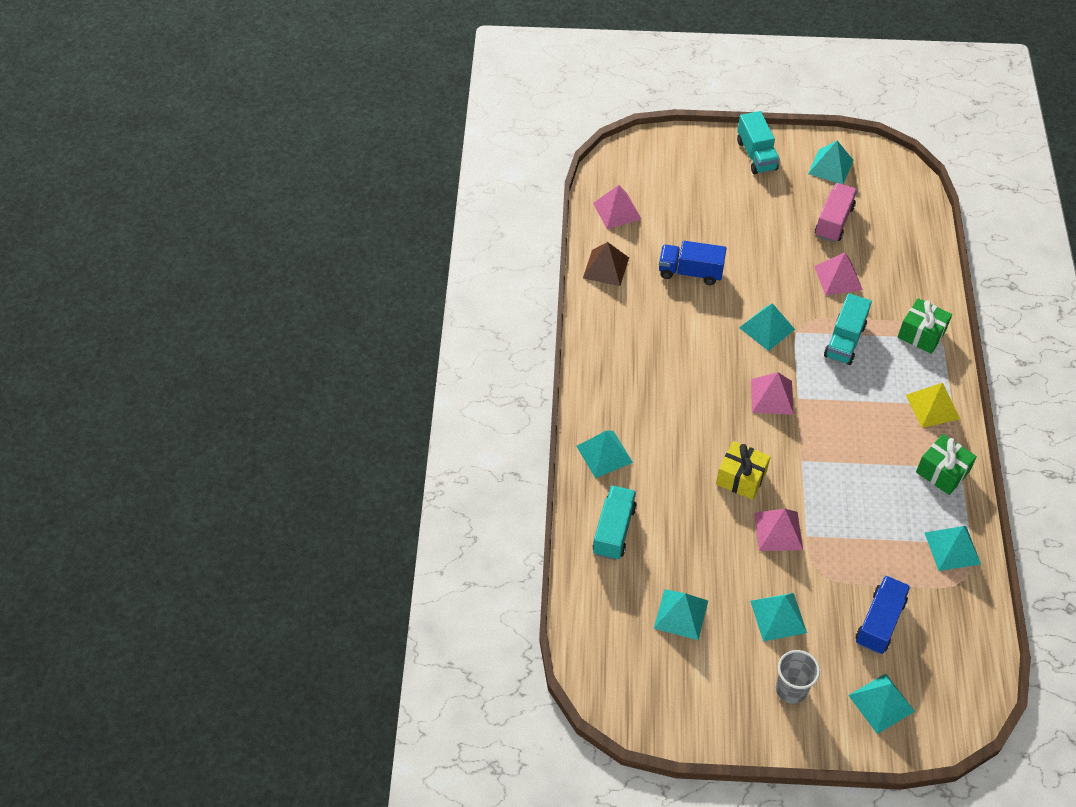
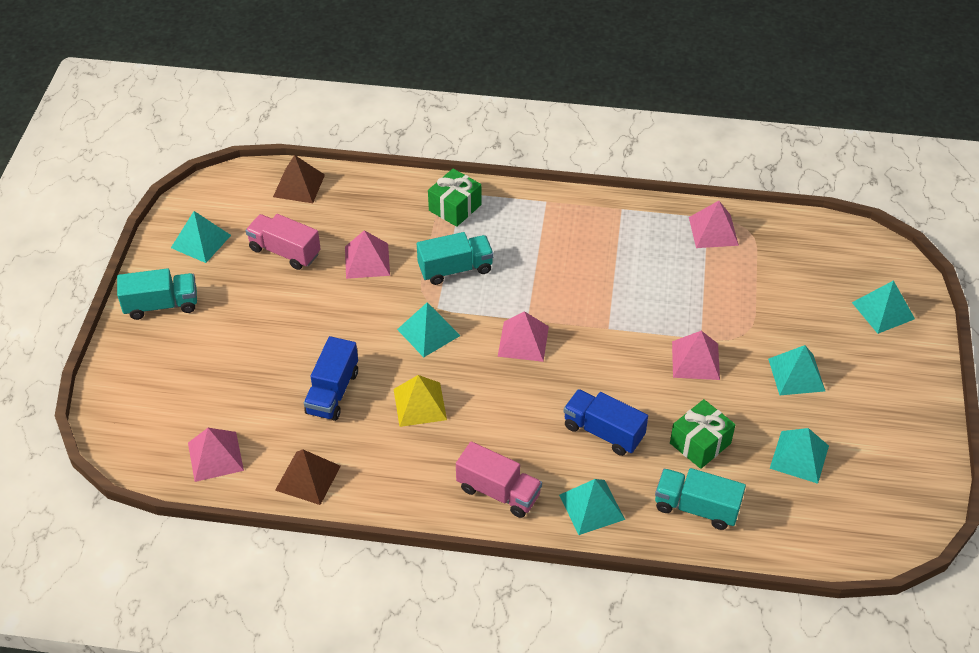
camera: 85 degrees left, 5 degrees down
(610, 389) = (498, 492): none -> pink truck
(741, 478) = (629, 382): yellow gift -> none
(791, 689) = (877, 376): grey cup -> none
(844, 341) = (455, 269): turquoise truck -> turquoise truck turned 45 degrees counterclockwise
(879, 622) = (797, 297): blue truck -> blue truck (603, 432)
(915, 220) = (299, 185): none -> brown pyramid
(932, 406) = (547, 215): yellow pyramid -> yellow pyramid (419, 404)
(942, 472) = (626, 222): green gift -> green gift (700, 443)
(952, 548) = (713, 231): turquoise pyramid -> pink pyramid

